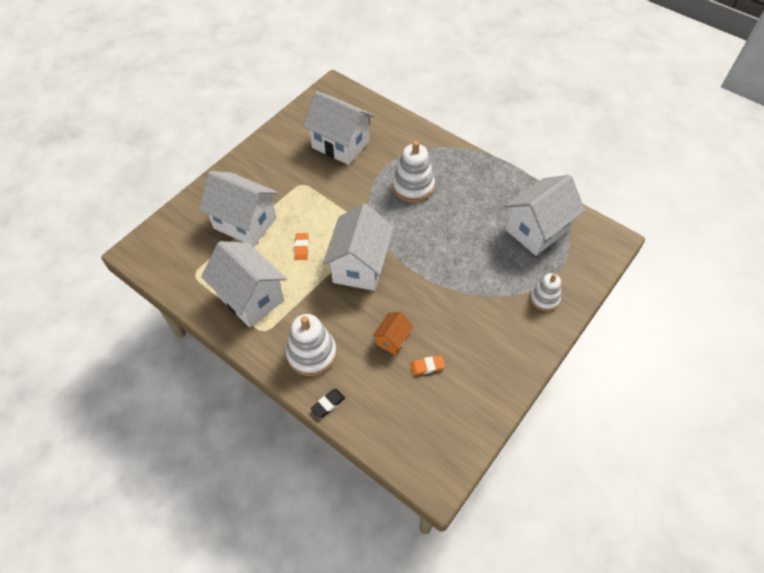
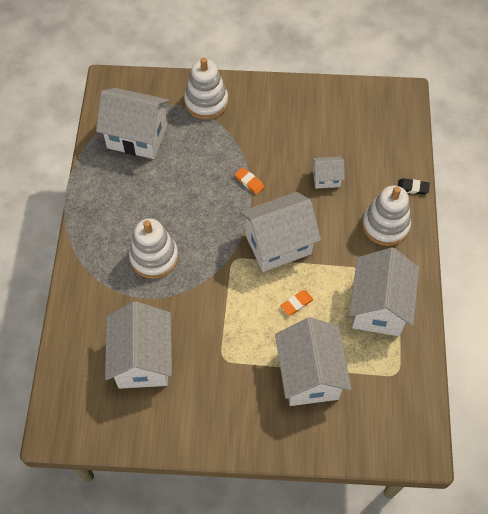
camera: 125 degrees left, 5 degrees up
(392, 340) = (326, 178): orange house -> white house
(427, 366) = (329, 144): orange eraser -> orange eraser (249, 182)
(544, 298) = (206, 102): white stacking toy -> white stacking toy, size x1.58

